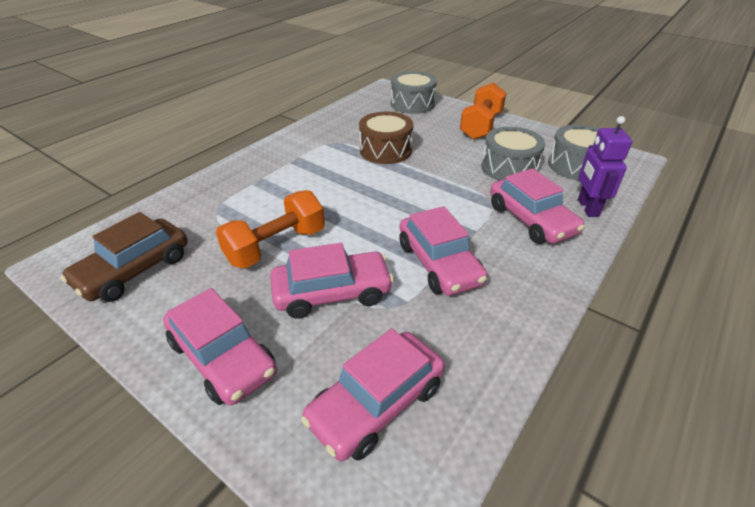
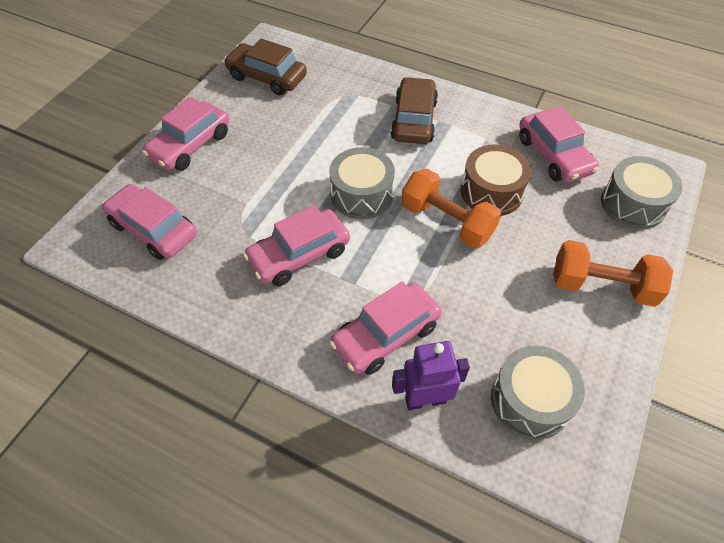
camera: 80 degrees right, 15 degrees up
(276, 246) = (305, 143): orange dumbbell -> orange dumbbell (446, 222)
(281, 174) = (414, 120): none -> brown car
(332, 293) = (254, 188): pink car -> pink car (553, 155)
(509, 168) = (495, 317): grey drum -> grey drum (362, 195)

